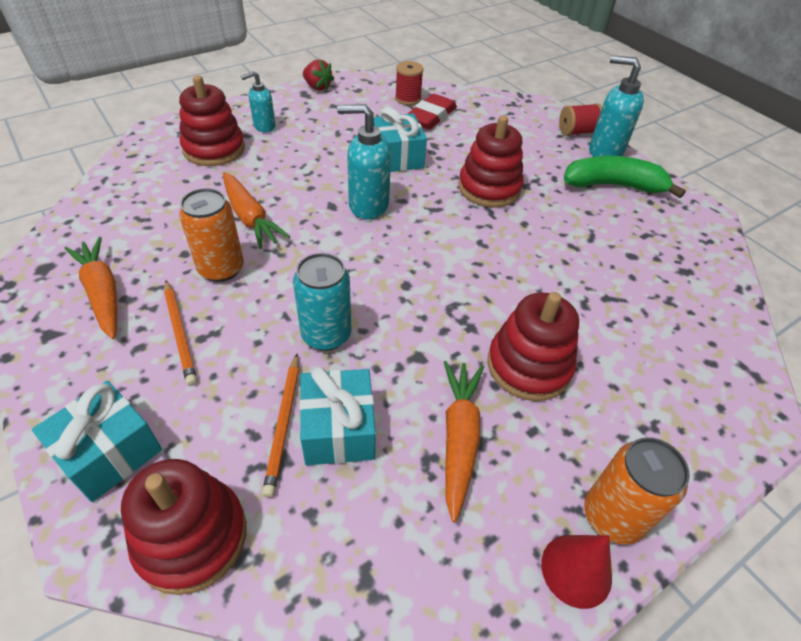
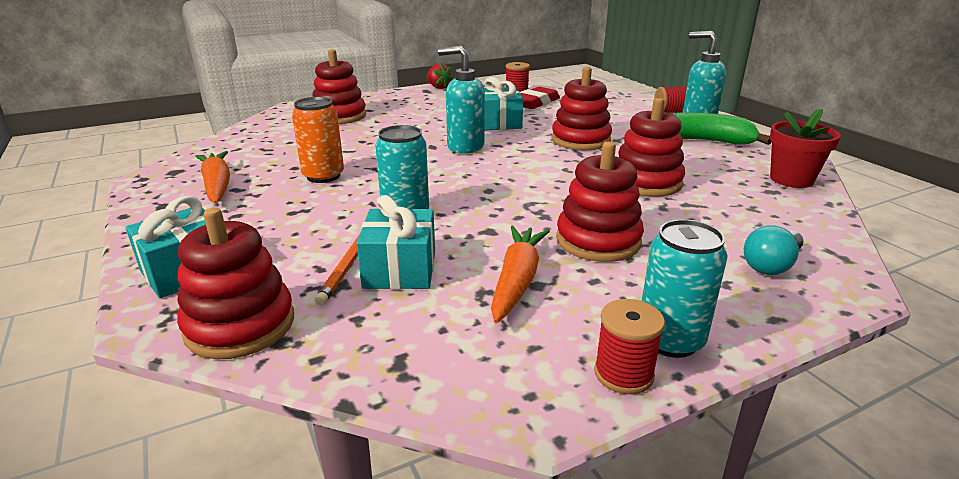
camera: 10 degrees right, 20 degrees down
(180, 333) = (275, 209): orange pencil -> none
(250, 217) = (358, 150): orange carrot -> none
(264, 126) = (386, 106): turquoise soap dispenser -> none
(564, 262) = (646, 182): none -> red stacking toy
(576, 570) = (623, 374): red cone -> red spool
(612, 516) = (670, 340): orange can -> turquoise can
(693, 393) = (771, 265): none -> turquoise light bulb
(702, 250) = (791, 179): none -> red flower pot

